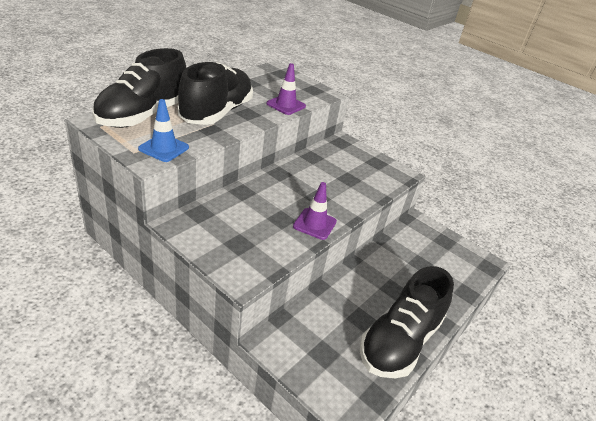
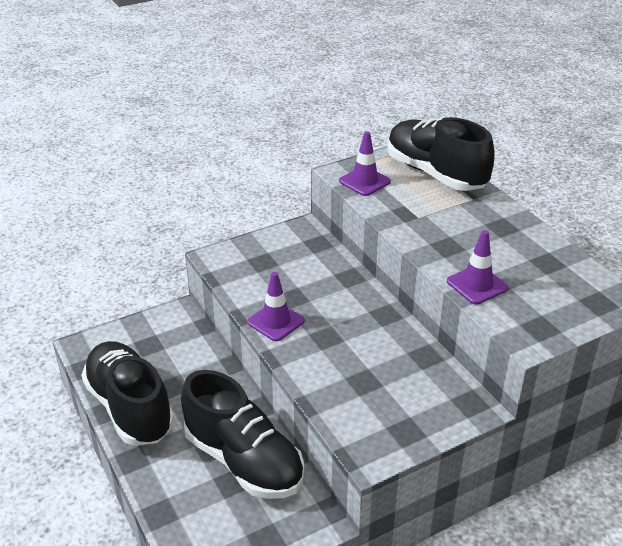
camera: 115 degrees right, 0 degrees up
(164, 148) = (364, 181): blue traffic cone -> purple traffic cone
(216, 113) = (446, 222): black shoe -> black shoe (244, 461)

